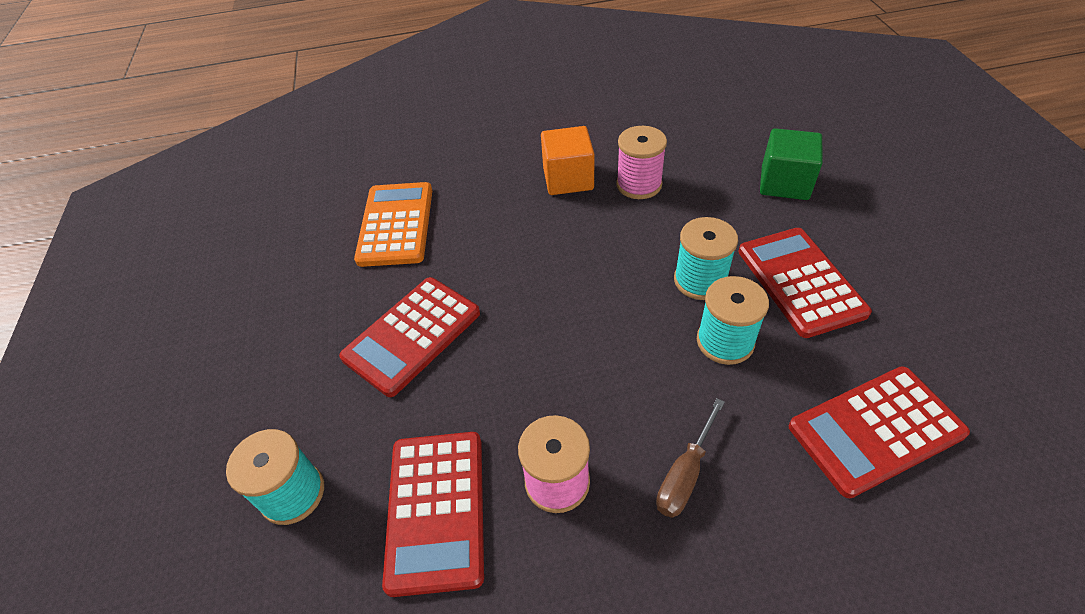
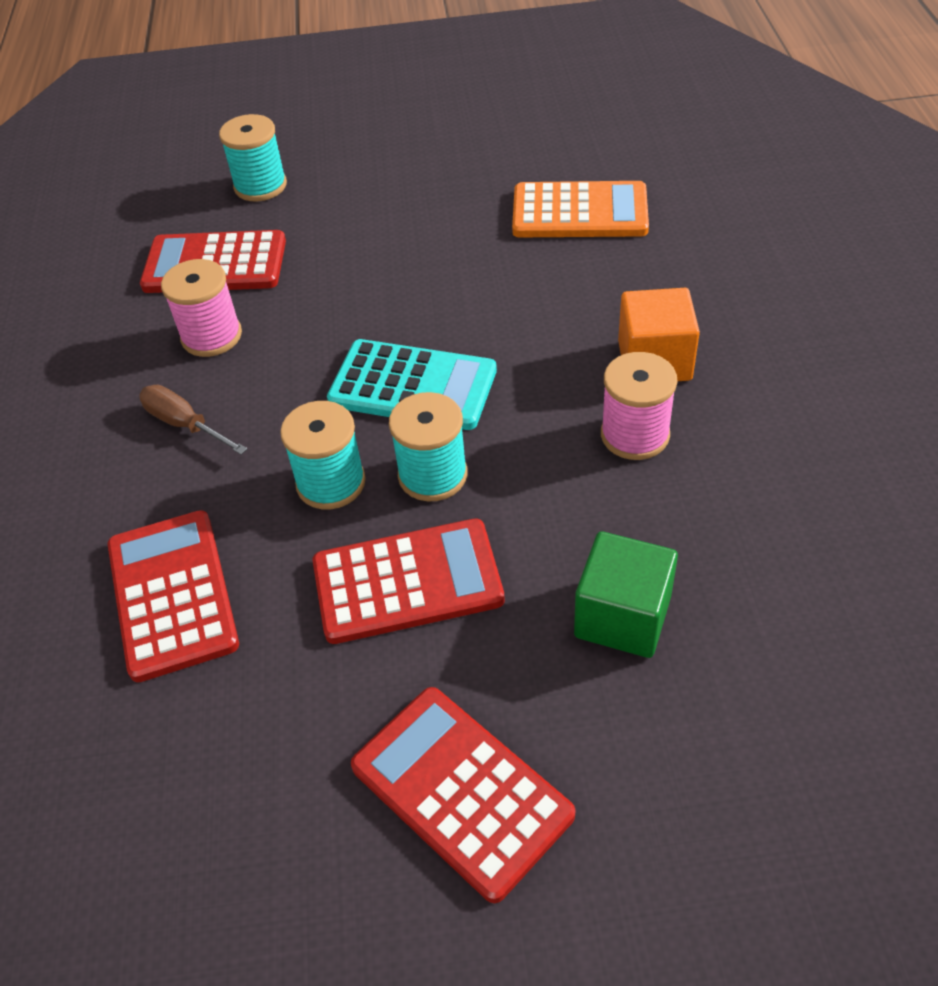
camera: 95 degrees right, 0 degrees up
(412, 335) = (407, 237): red calculator -> red calculator (461, 791)
(609, 304) = (413, 386): none -> turquoise calculator

